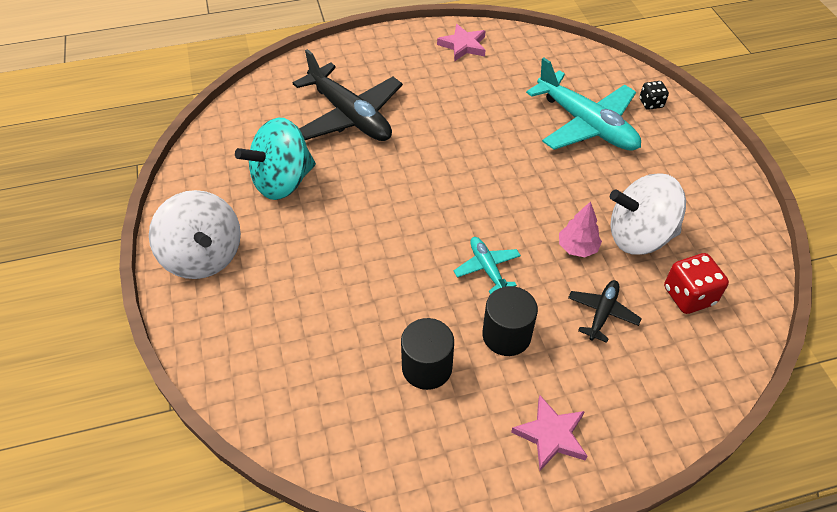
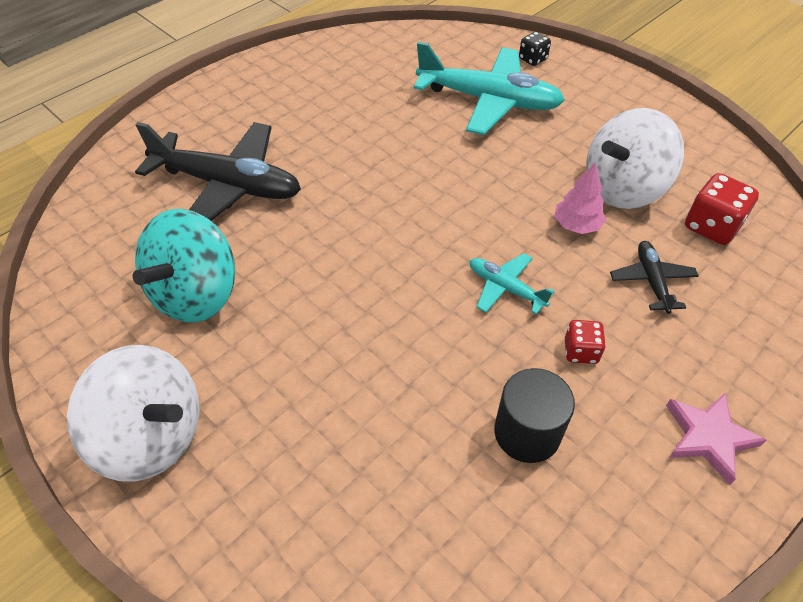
camera: 30 degrees left, 0 degrees up
(463, 45) = (304, 67): pink star -> none
(506, 335) = (580, 351): black cylinder -> red dice

